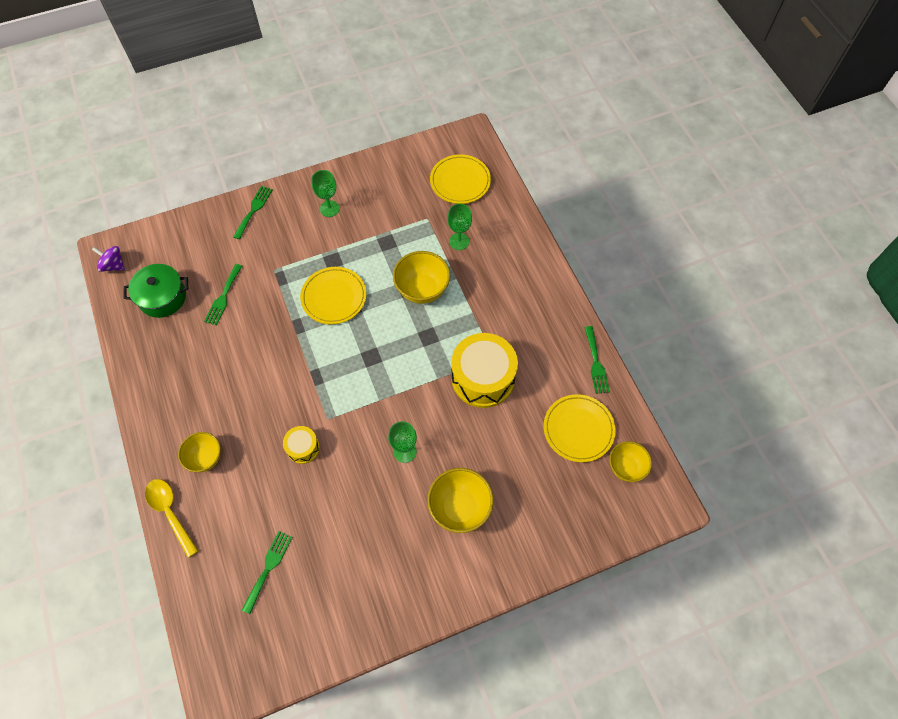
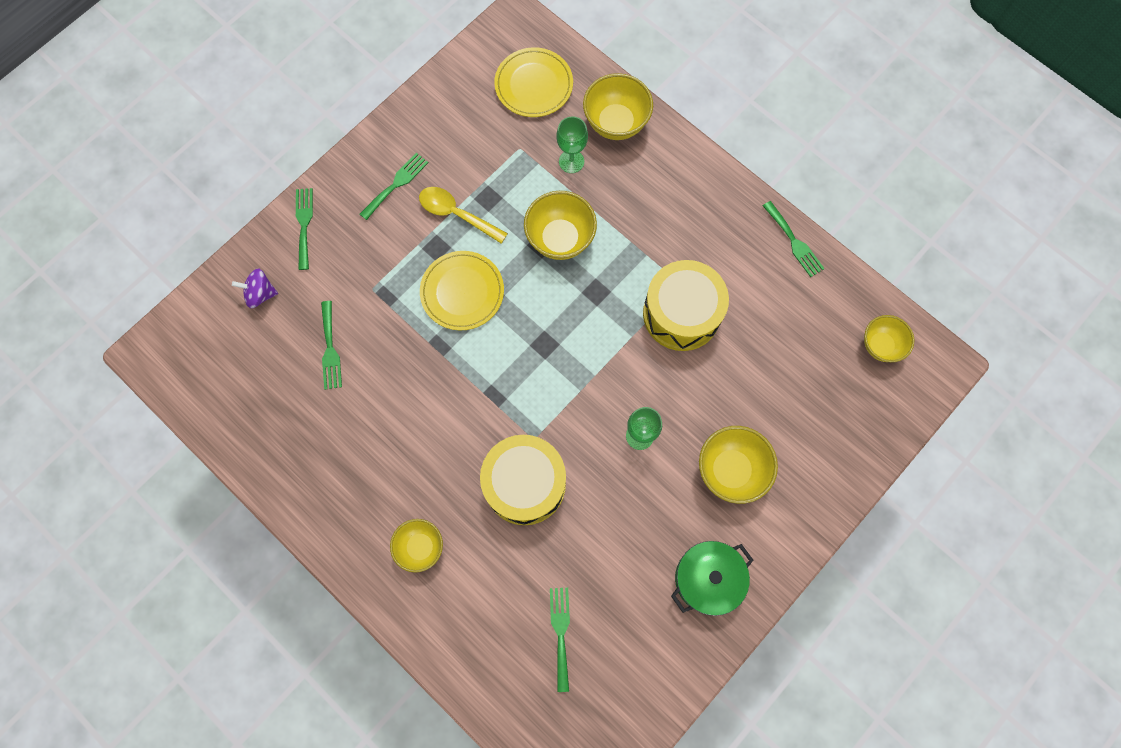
camera: 25 degrees left, 10 degrees up
(113, 265) = (169, 369): purple spinning top -> purple spinning top (260, 294)
(162, 297) = (255, 382): green pot -> green pot (707, 578)
(170, 512) = (416, 626): yellow spoon -> yellow spoon (456, 214)
(303, 448) = (525, 484): yellow drum -> yellow drum, size x2.02
(329, 208) = (396, 184): green goblet -> green fork
(505, 228) = (616, 123): none -> yellow bowl
(578, 429) = (811, 325): yellow plate -> none

